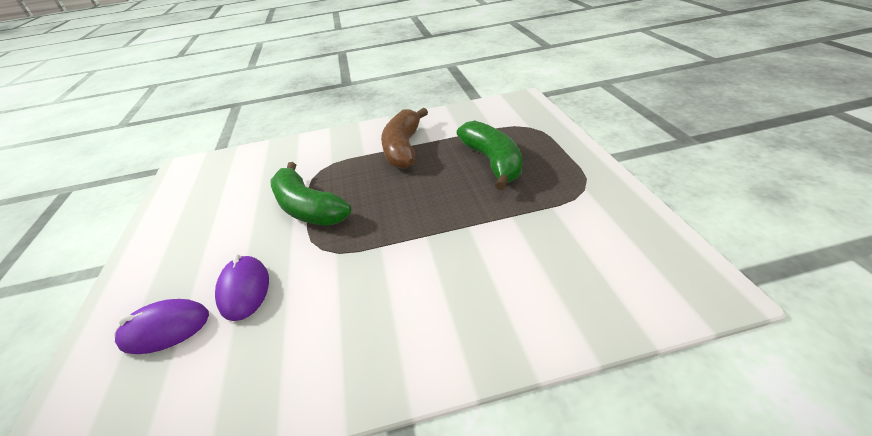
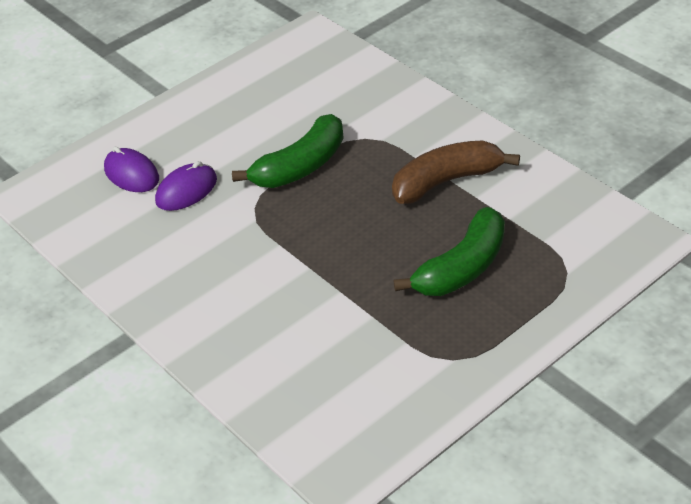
camera: 60 degrees right, 5 degrees up
(308, 208) = (300, 166): green banana -> green banana turned 150 degrees counterclockwise

